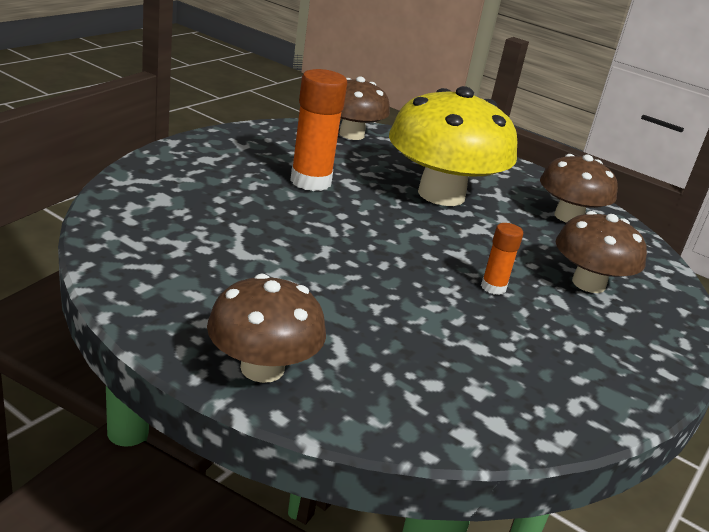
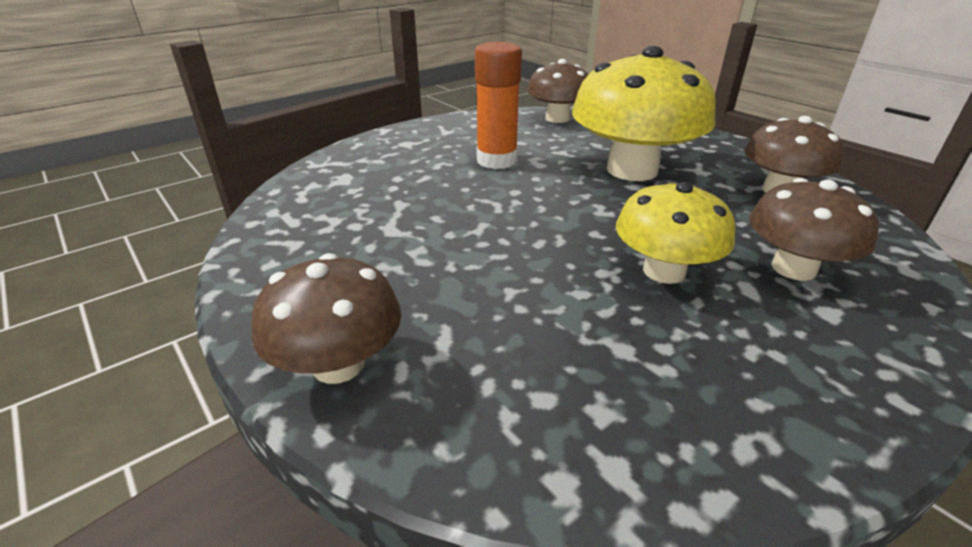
camera: 20 degrees right, 5 degrees up
(493, 287) = (664, 271): orange glue stick -> yellow mushroom

